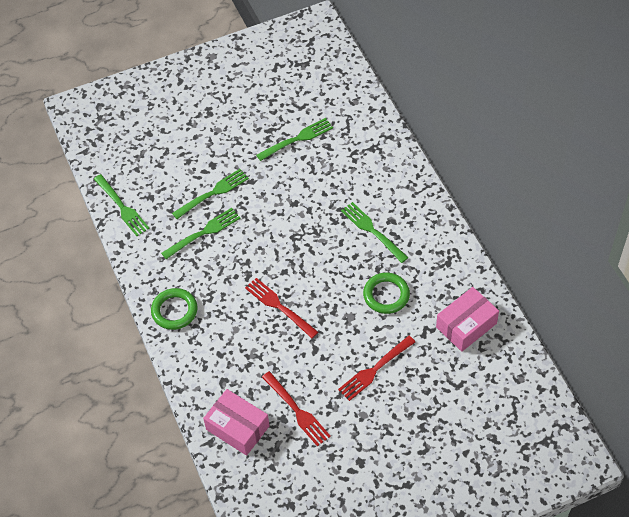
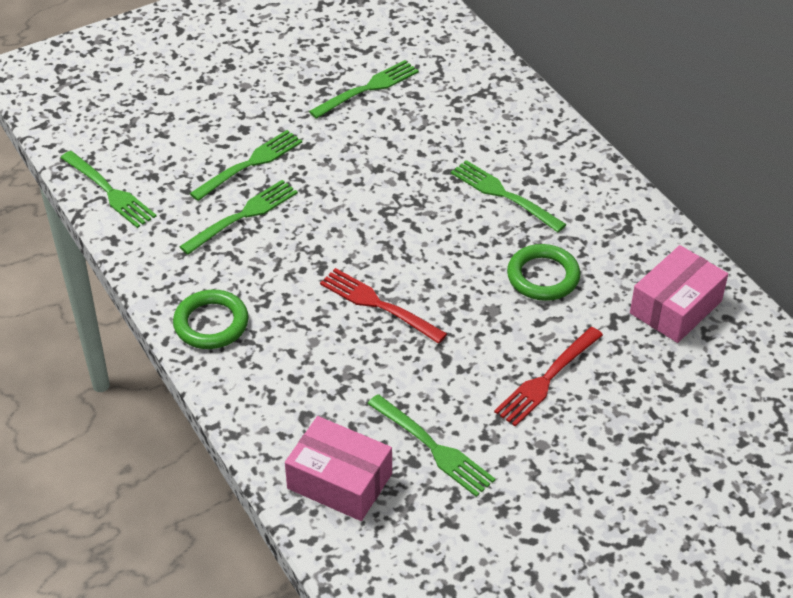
camera: 10 degrees left, 10 degrees down
(297, 411) = (434, 448): red fork -> green fork

